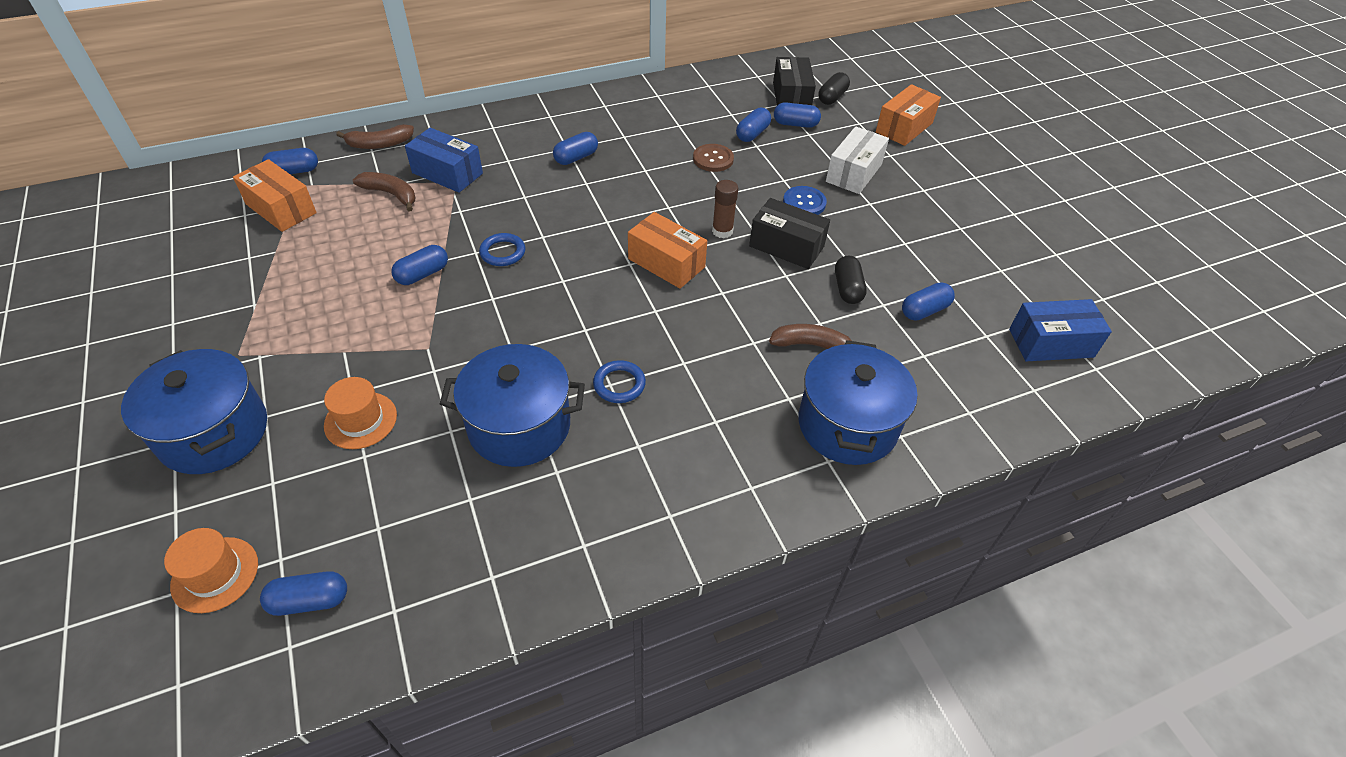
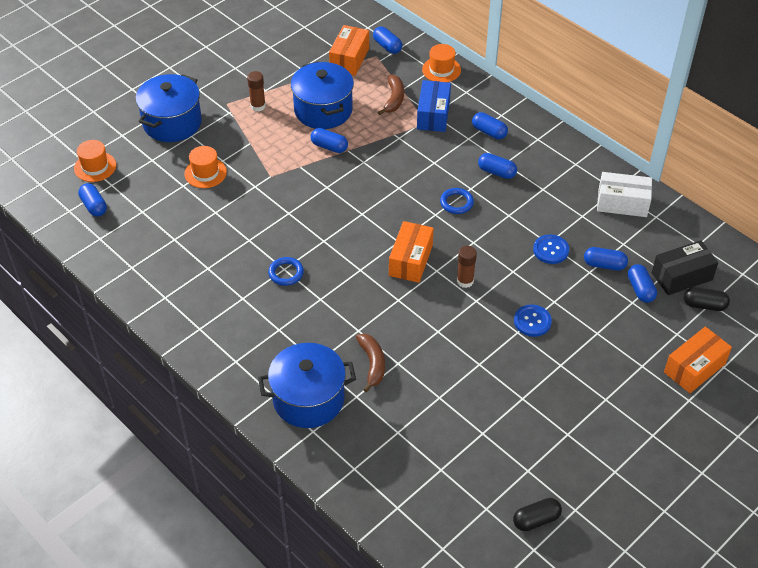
camera: 70 degrees right, 0 degrees up
(278, 321) = (258, 106): none -> brown glue stick
(379, 144) = (441, 70): brown banana -> orange hat
(503, 252) = (371, 174): blue ring -> blue ring (456, 203)
(519, 426) = (232, 240): blue pot -> blue pot (323, 110)
(713, 159) = (551, 250): brown button -> blue button
(786, 246) = (471, 323): black box -> none
(847, 289) = (444, 371): black capsule -> black capsule (536, 520)
(854, 173) = (596, 345): white box -> white box (622, 203)
(904, 127) = (694, 368): orange box -> orange box turned 60 degrees counterclockwise
(924, 310) = (447, 424): blue capsule -> blue capsule (489, 132)
(1051, 343) = (455, 514): blue box -> none

